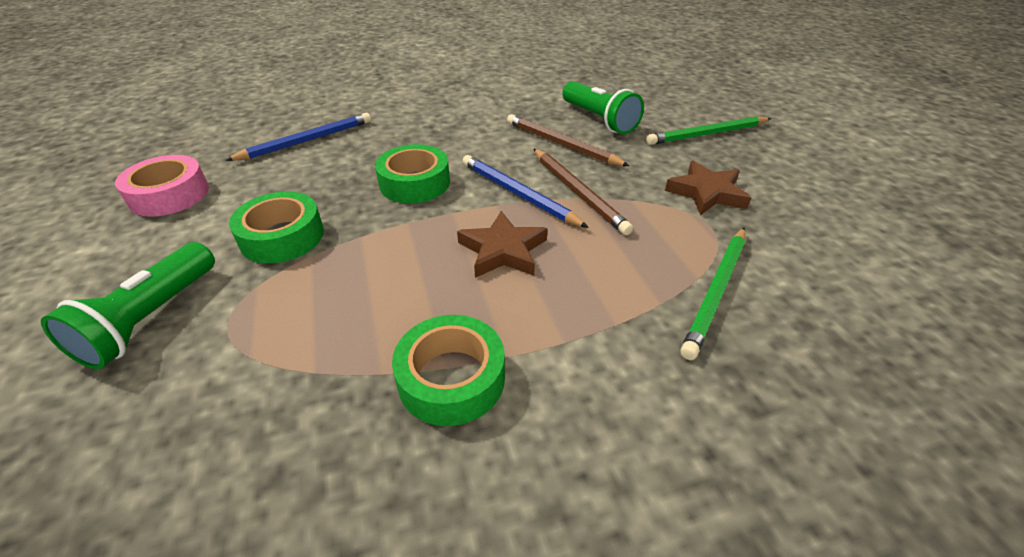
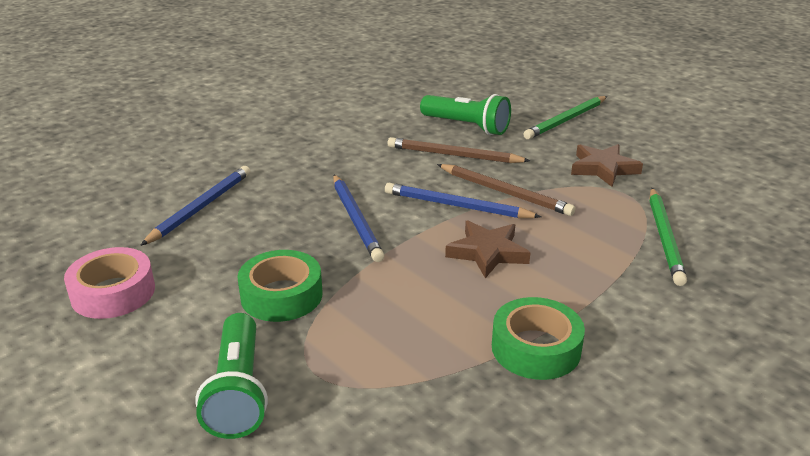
camera: 25 degrees left, 10 degrees down
(415, 183) = (355, 219): green tape -> blue pencil

